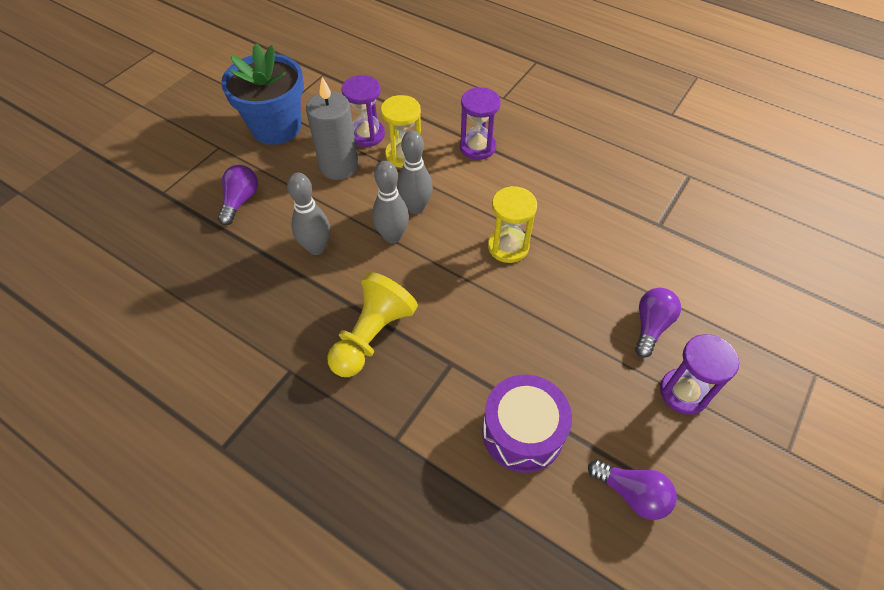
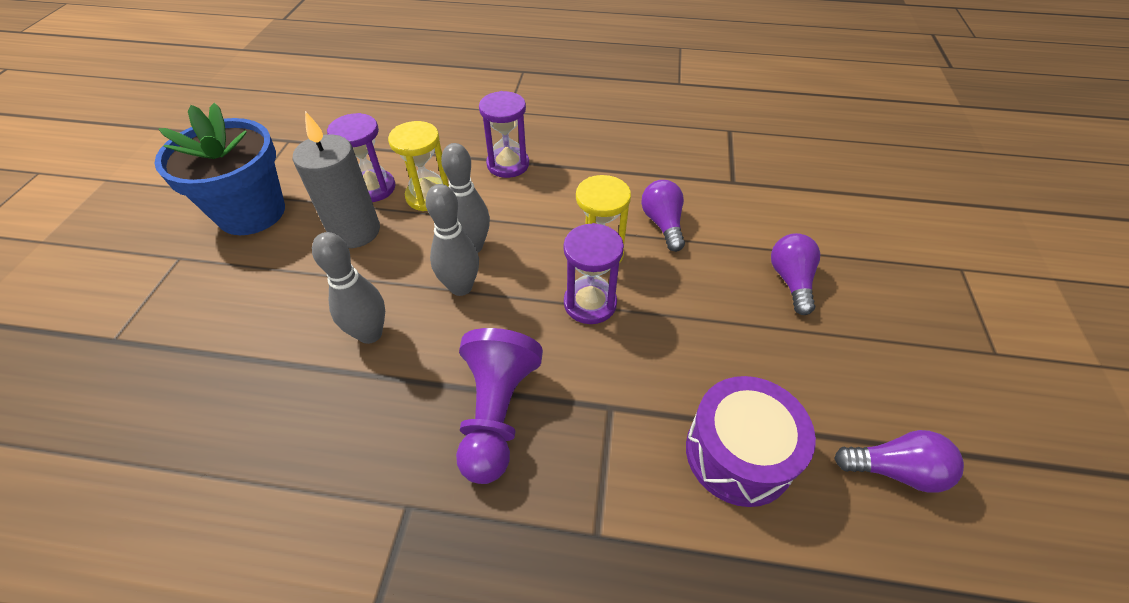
camera: 25 degrees left, 5 degrees down
(240, 201) = (238, 312): purple light bulb -> purple light bulb (662, 224)
(372, 336) = (496, 413): yellow pawn -> purple pawn
(683, 392) = (866, 335): purple hourglass -> purple hourglass (590, 303)

